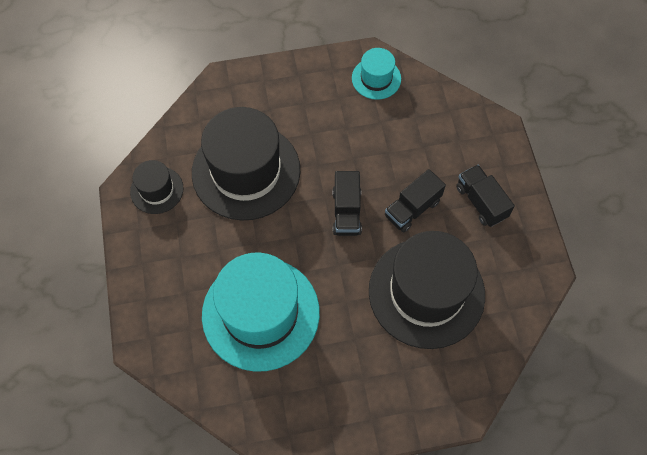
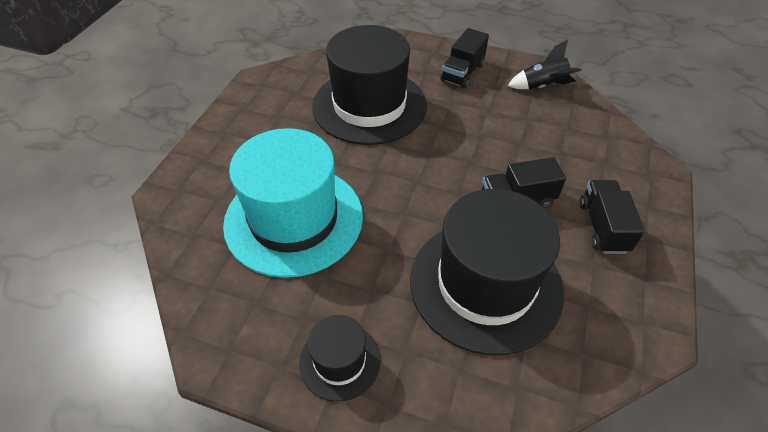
camera: 30 degrees right, 15 degrees down
(157, 190) = (282, 89): black hat -> black hat (339, 361)
(346, 212) = (443, 173): black truck -> black truck (462, 72)
(376, 78) = (543, 86): turquoise hat -> black rocket

